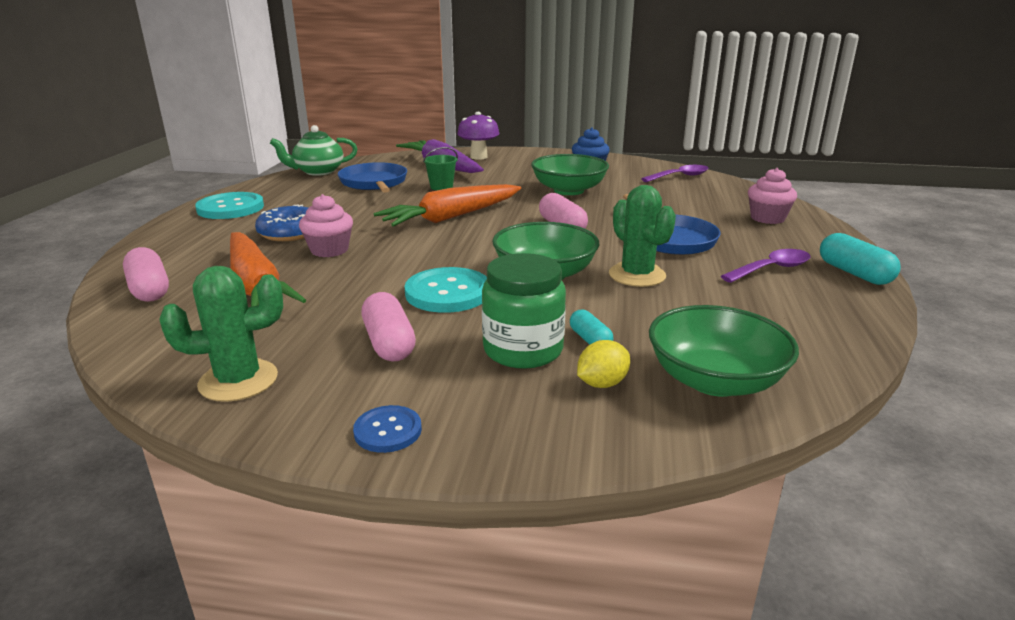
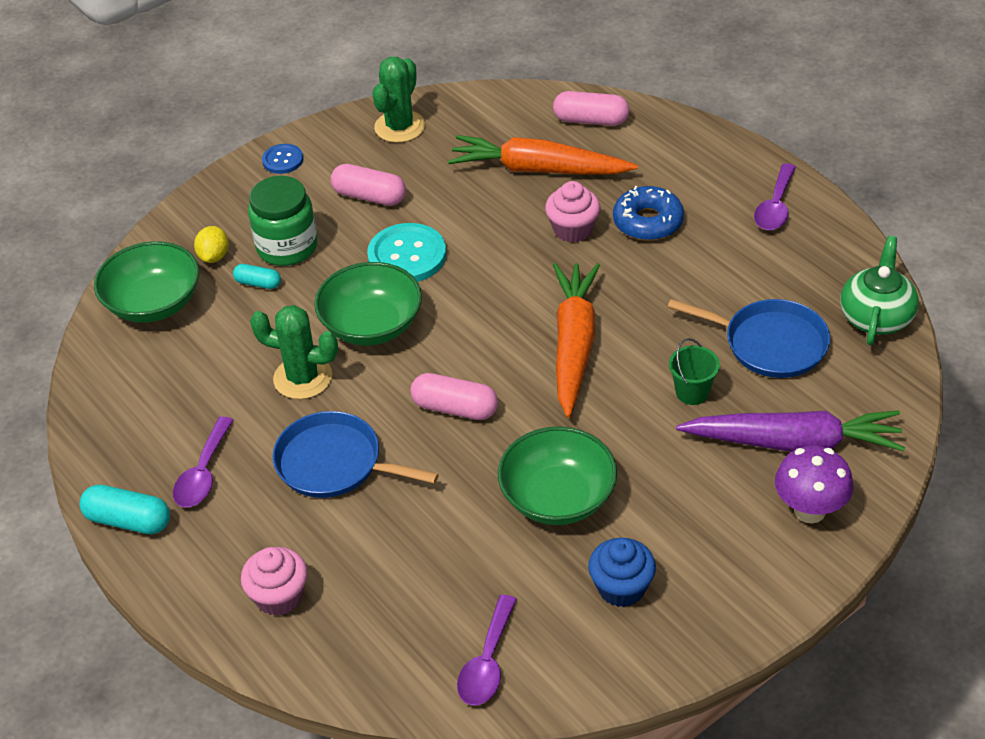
camera: 135 degrees right, 20 degrees up
(230, 208) = (775, 207): turquoise button -> purple spoon

